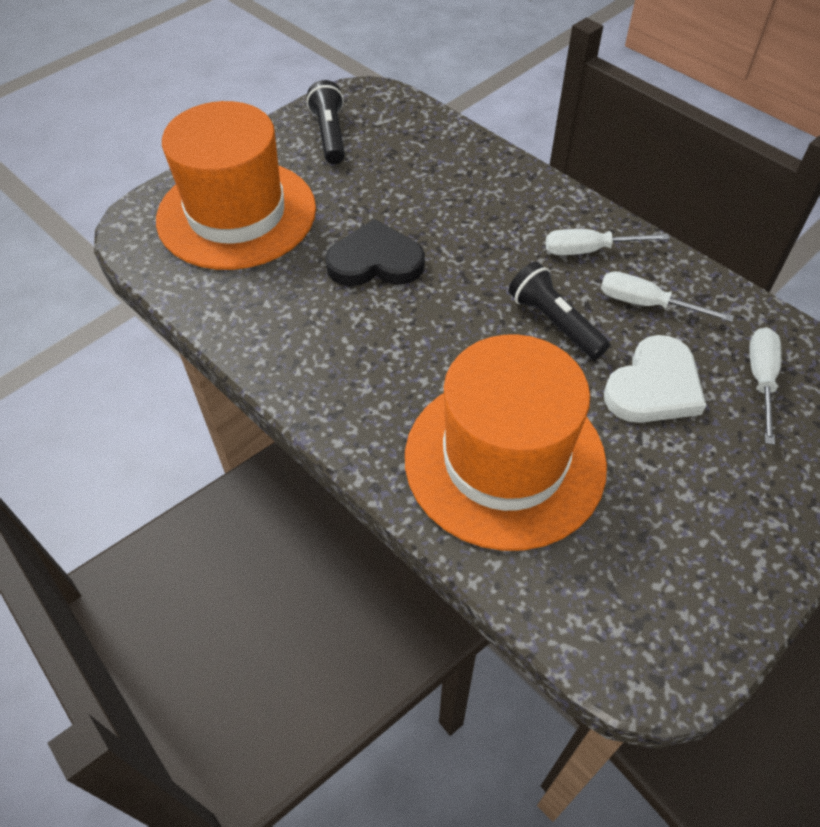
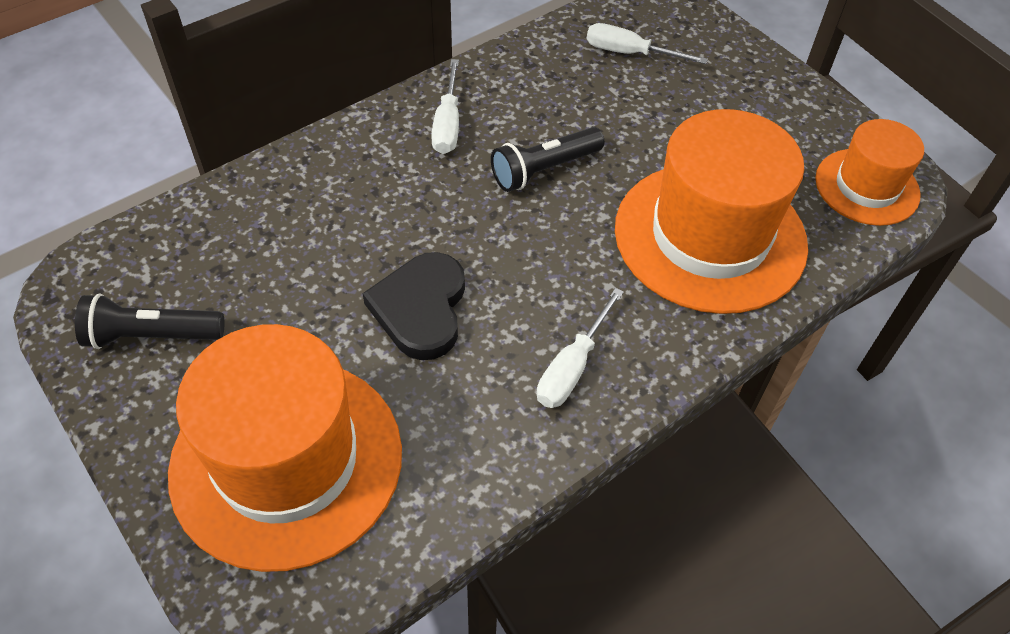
camera: 85 degrees left, 0 degrees up
(629, 626) = (867, 187): none -> orange hat
(646, 304) = (530, 100): white screwdriver -> white screwdriver (572, 367)
(654, 386) = (631, 119): white heart -> none

